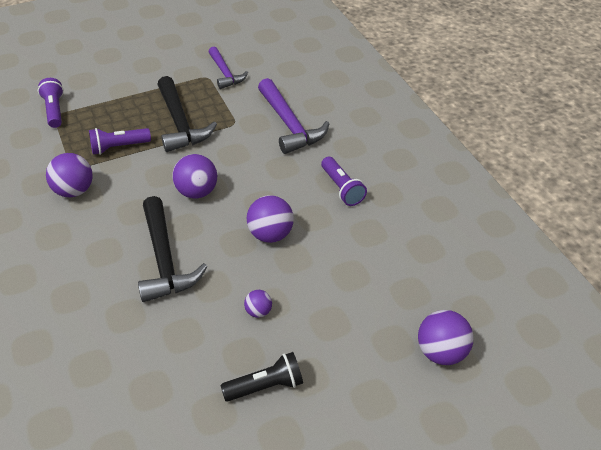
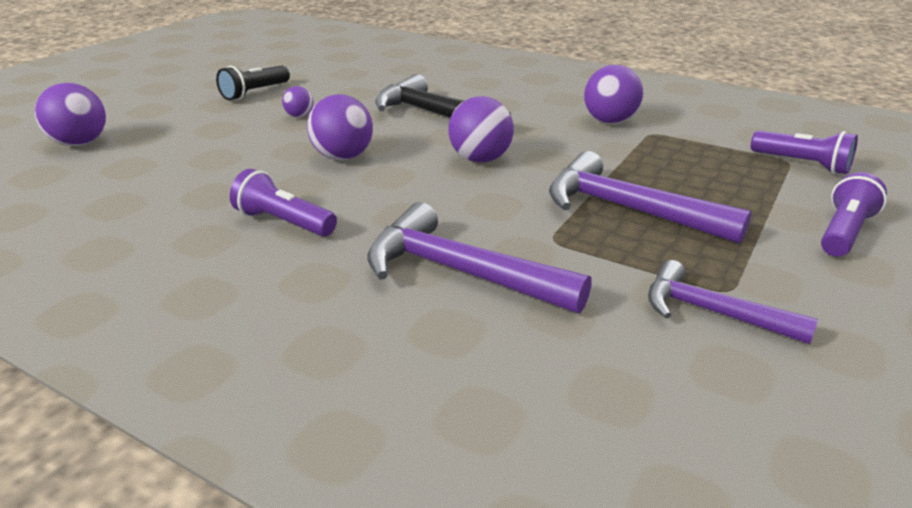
camera: 145 degrees right, 15 degrees down
(118, 147) = (646, 162): purple flashlight -> purple flashlight (844, 232)
(180, 123) = (627, 209): black hammer -> purple hammer

